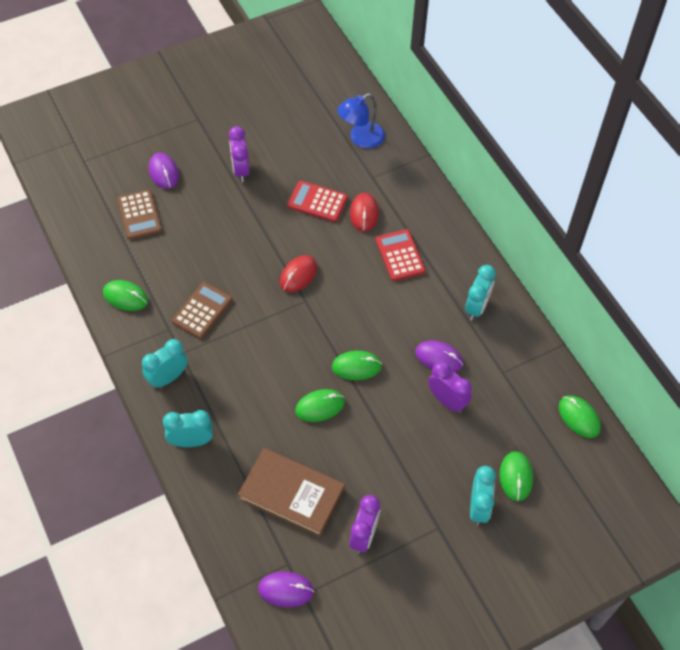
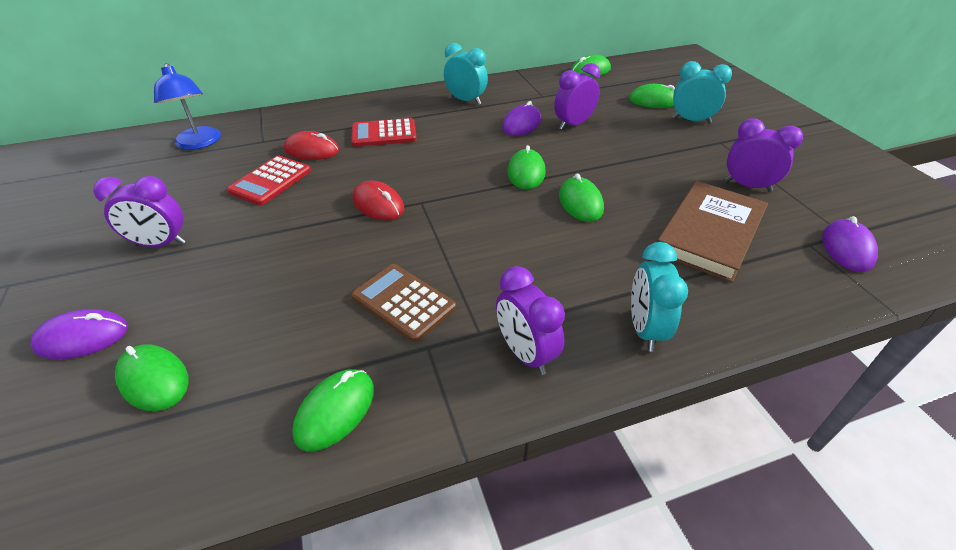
camera: 80 degrees left, 15 degrees down
(139, 215) = (153, 380): brown calculator -> green mouse
(168, 378) = (525, 353): turquoise clock -> purple clock

